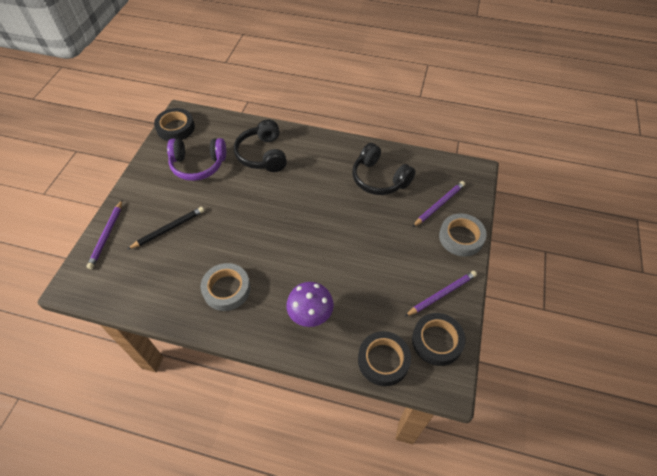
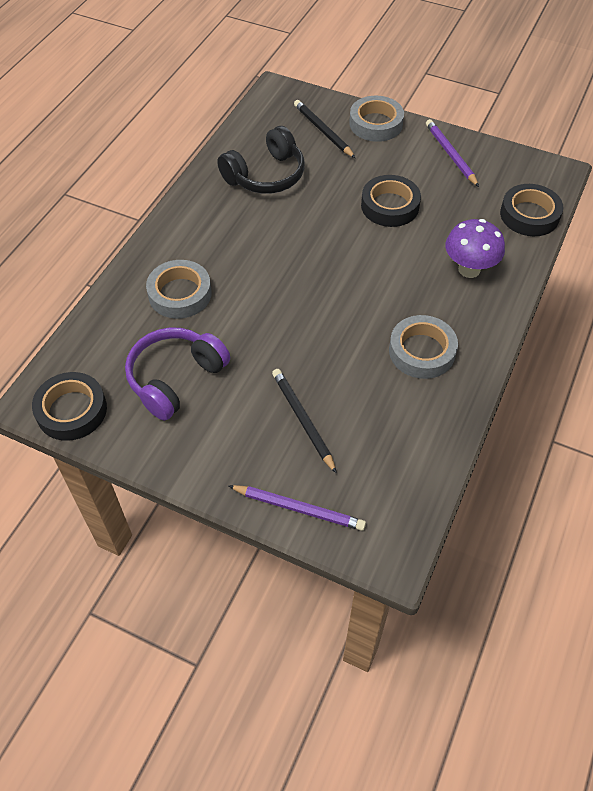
camera: 80 degrees left, 0 degrees up
(198, 165) = (175, 378): purple headphones -> purple headphones turned 150 degrees counterclockwise
(262, 155) = (180, 294): black headphones -> grey tape
(437, 341) = (508, 170): black tape -> black tape (390, 206)
(439, 205) = (323, 131): purple pencil -> black pencil

